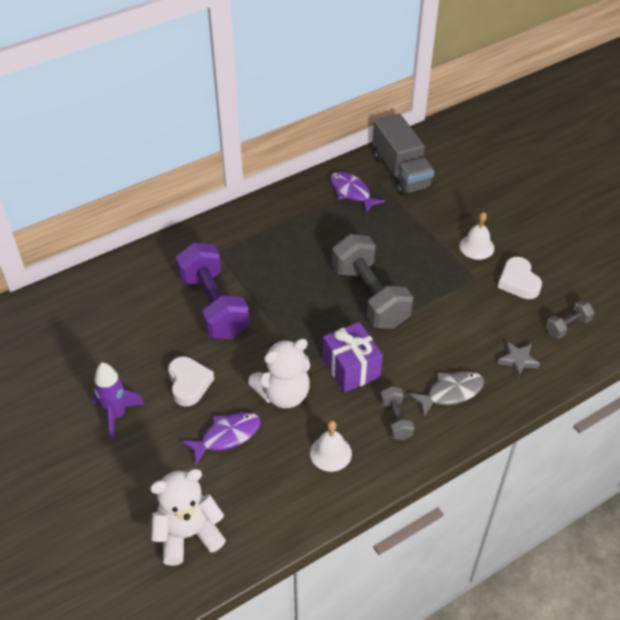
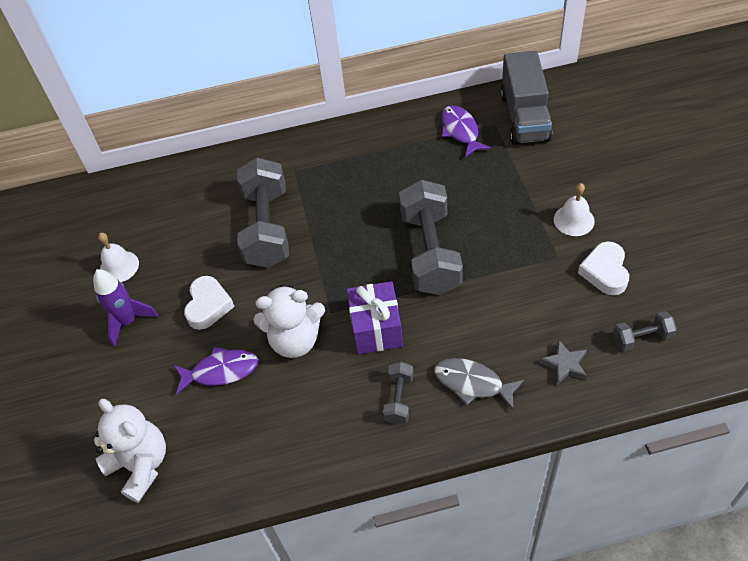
camera: 25 degrees right, 5 degrees up
(188, 534) = (140, 465): white teddy bear -> white teddy bear turned 45 degrees clockwise
(214, 305) = (267, 228): purple dumbbell -> grey dumbbell
(330, 453) = (315, 418): white bell -> white bell (119, 266)
(451, 392) = (472, 383): grey fish -> grey fish turned 150 degrees counterclockwise

